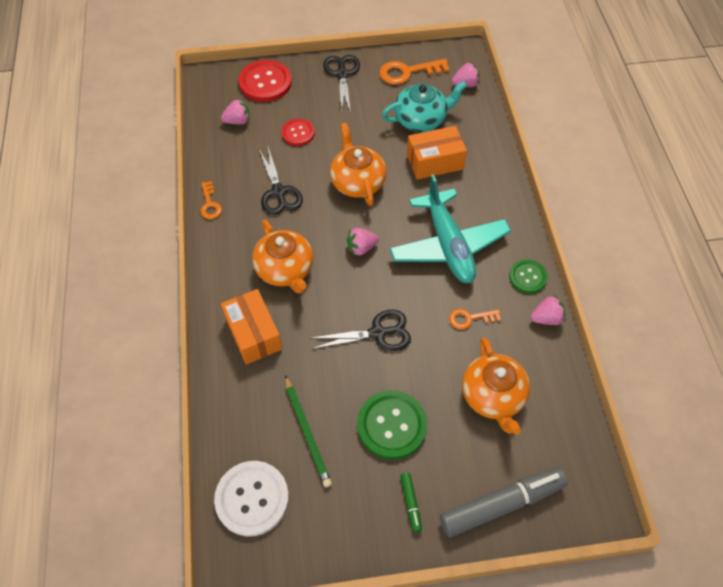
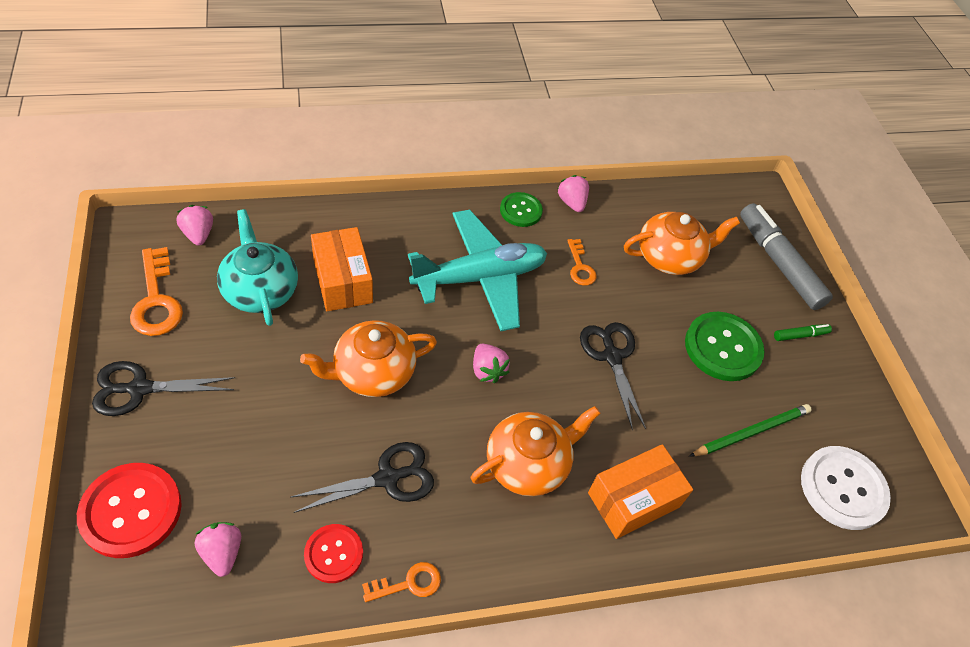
camera: 100 degrees left, 5 degrees down
(298, 133) = (265, 453): red button -> red button (333, 554)

